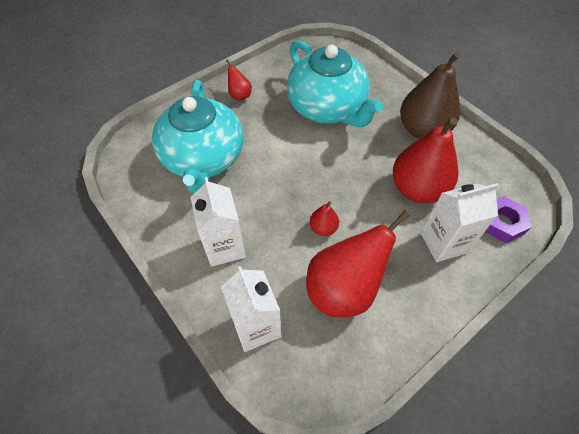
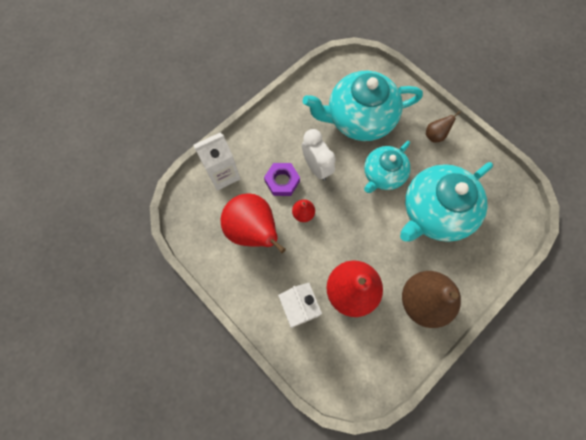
camera: 85 degrees right, 15 degrees up
(225, 247) = (281, 146): white carton -> none
(239, 95) = (435, 135): red pear -> brown pear
(261, 208) = (316, 167): none -> white clock
(280, 144) = (383, 174): none -> turquoise teapot
(501, 223) = (323, 363): purple nut -> purple nut (282, 181)

